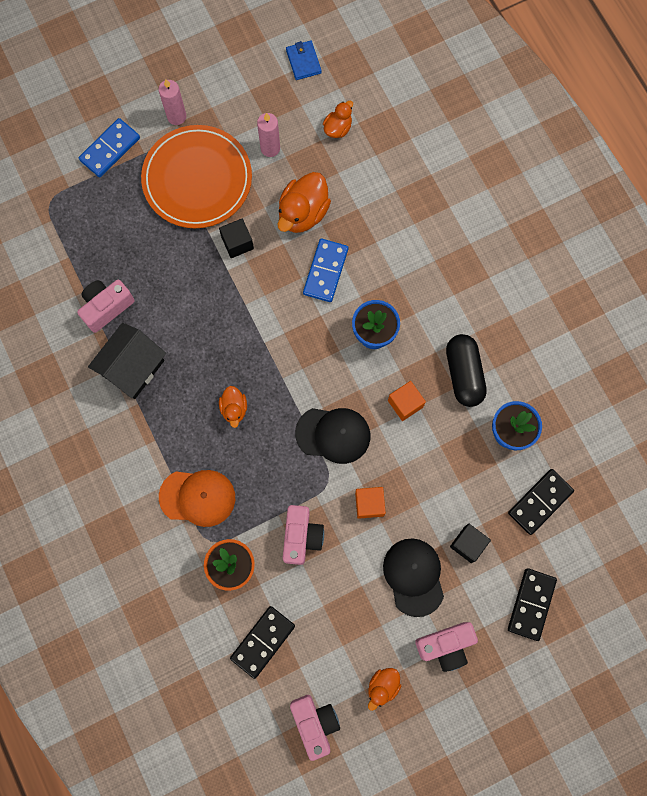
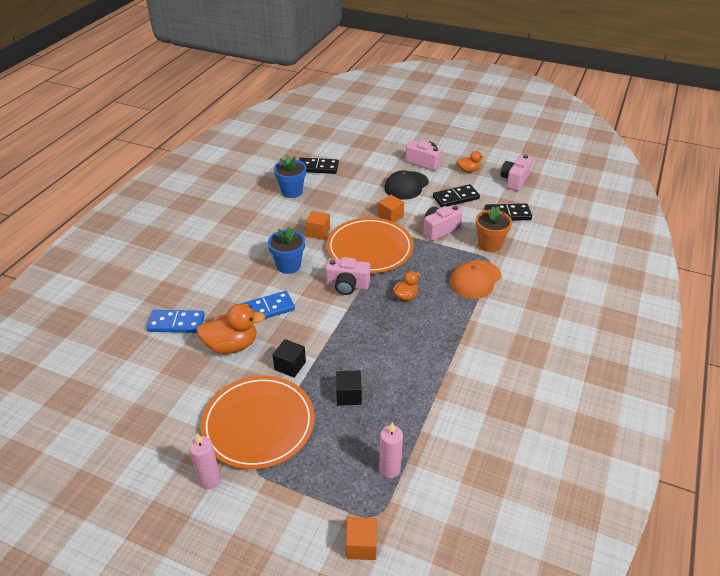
camera: 130 degrees left, 35 degrees down
(38, 176) = (361, 545): none -> orange cube
(106, 307) = (417, 407): pink camera -> pink camera (347, 286)
(110, 149) = (284, 507): blue domino -> blue domino (176, 323)
(133, 368) = (440, 361): black house -> none
(197, 497) = (475, 279): orange cap -> orange cap turned 105 degrees counterclockwise
(270, 148) = (191, 396): pink candle -> pink candle (389, 469)
(303, 61) = (86, 426): blue wallet -> none
(333, 434) = (369, 248): black cap -> orange plate
(338, 128) = (140, 368): orange duck -> none
(463, 374) = (275, 221): black capsule -> none
(468, 544) = (367, 178): black cube -> black cube (348, 395)
(531, 604) = (371, 149): black domino -> black domino (456, 198)

